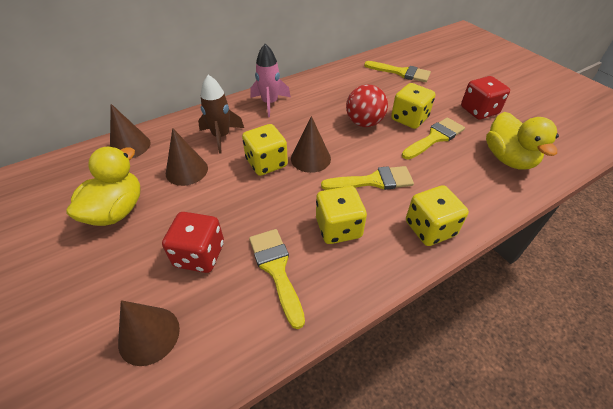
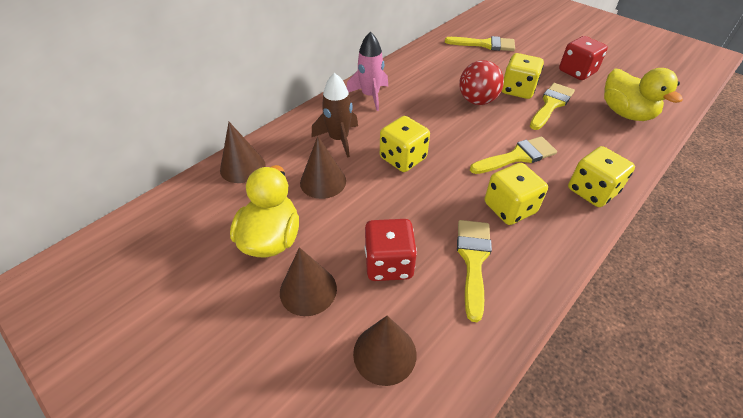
camera: 15 degrees left, 0 degrees up
(276, 269) = (473, 260): yellow brush -> yellow brush turned 45 degrees clockwise
(310, 158) = (444, 145): brown cone -> brown cone (308, 290)

